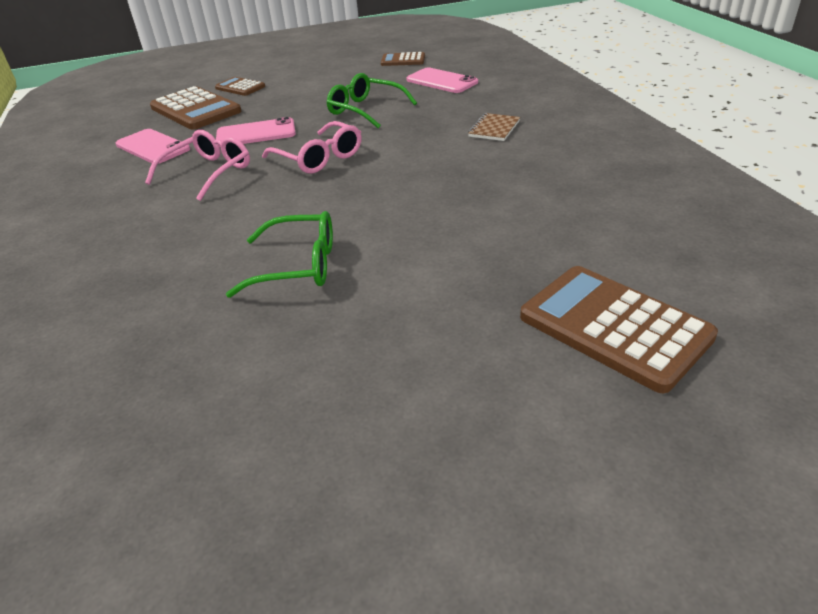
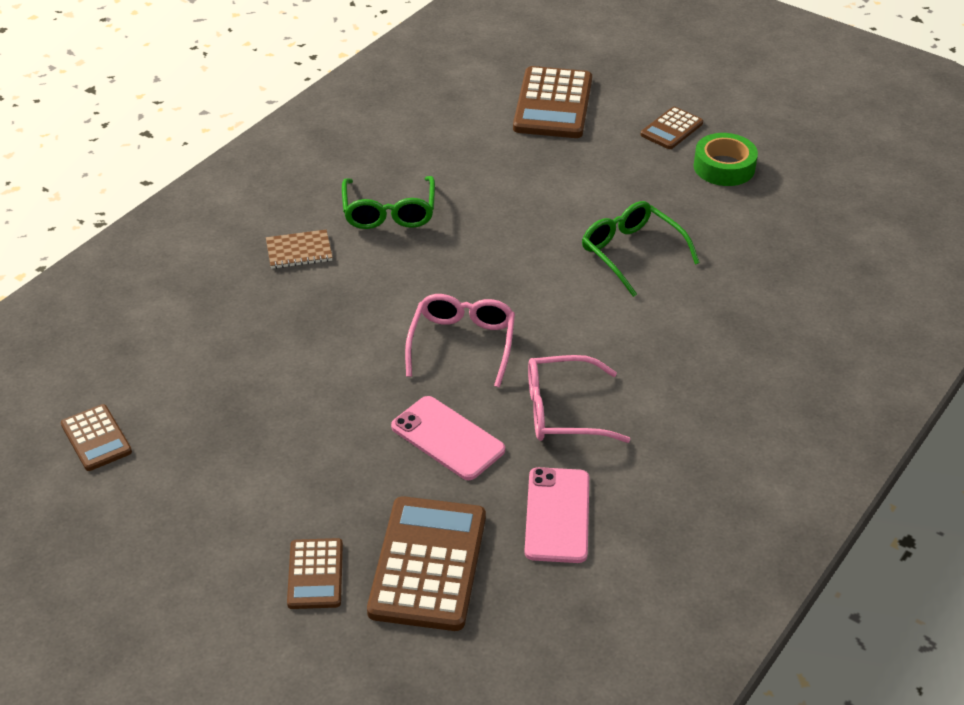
camera: 130 degrees left, 5 degrees up
(335, 414) = (724, 167): none -> green tape
(365, 110) = (312, 377): green glasses -> green glasses (389, 212)
(441, 81) = (171, 354): pink phone -> none
(465, 411) = (671, 129): none -> brown calculator

